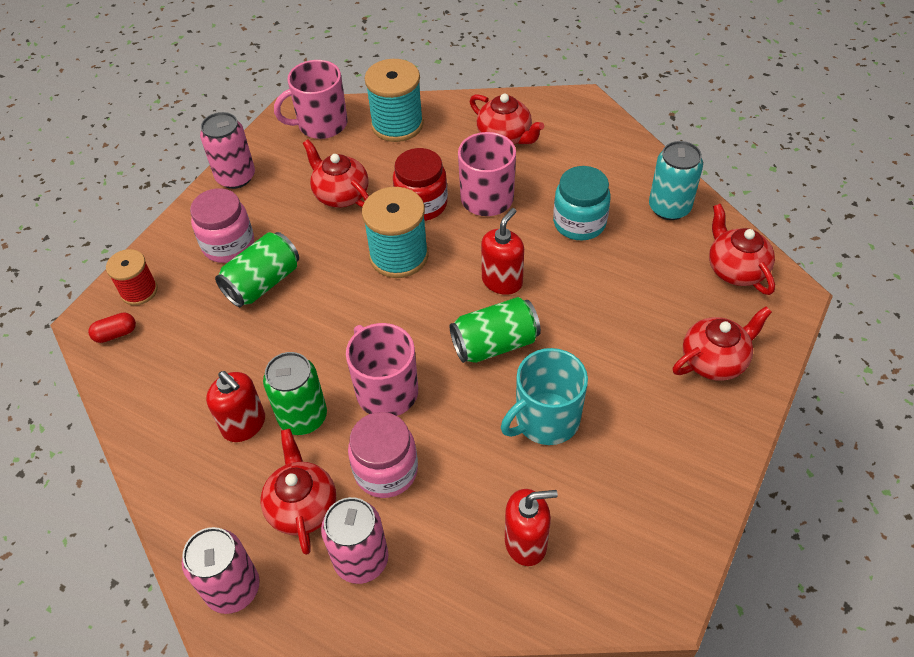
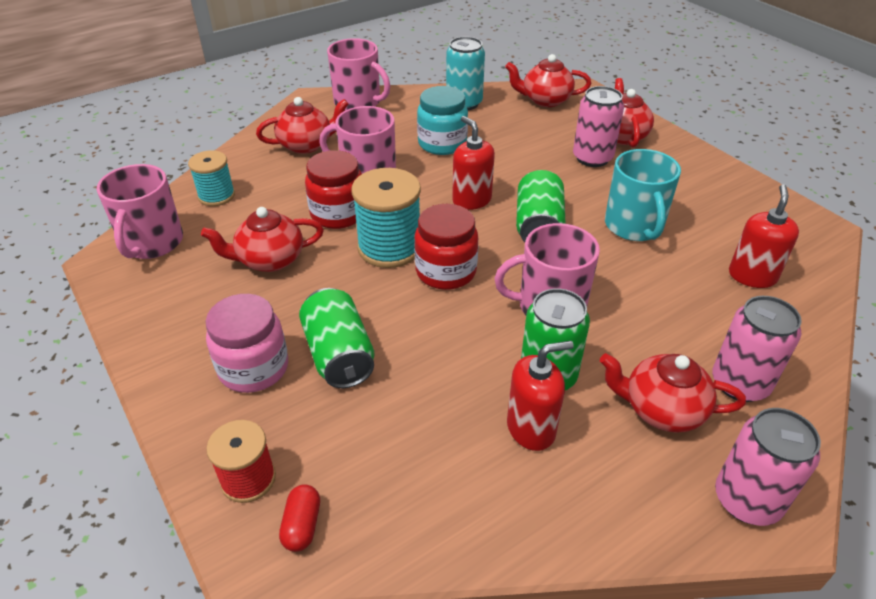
camera: 65 degrees left, 10 degrees down
(236, 177) = (151, 332): pink can -> pink can (592, 158)
(386, 470) = (644, 335): pink jar -> none
(390, 304) = (446, 271): none -> red jar
(397, 124) = (216, 196): turquoise spool -> turquoise spool, size x0.62
(603, 134) = (358, 102): none -> pink mug

